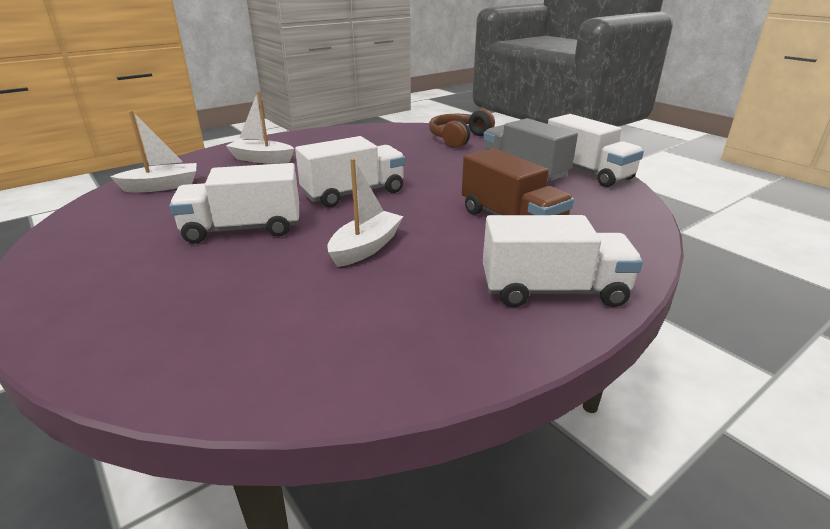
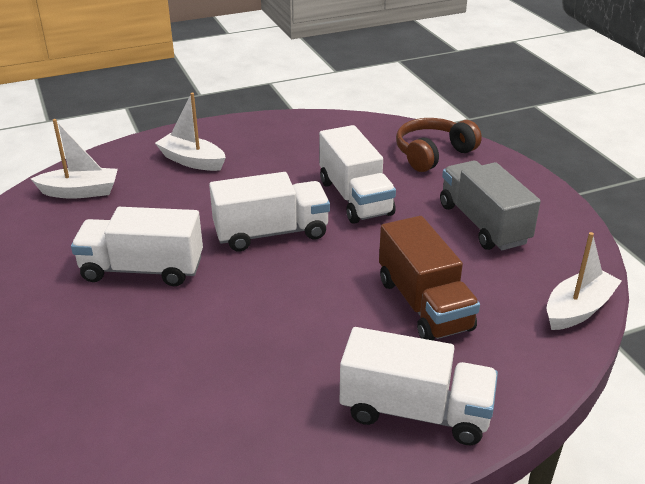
camera: 15 degrees right, 5 degrees up
(366, 247) = (253, 317): white boat -> white boat (578, 309)
(587, 172) = (560, 238): white truck -> white truck (355, 198)

